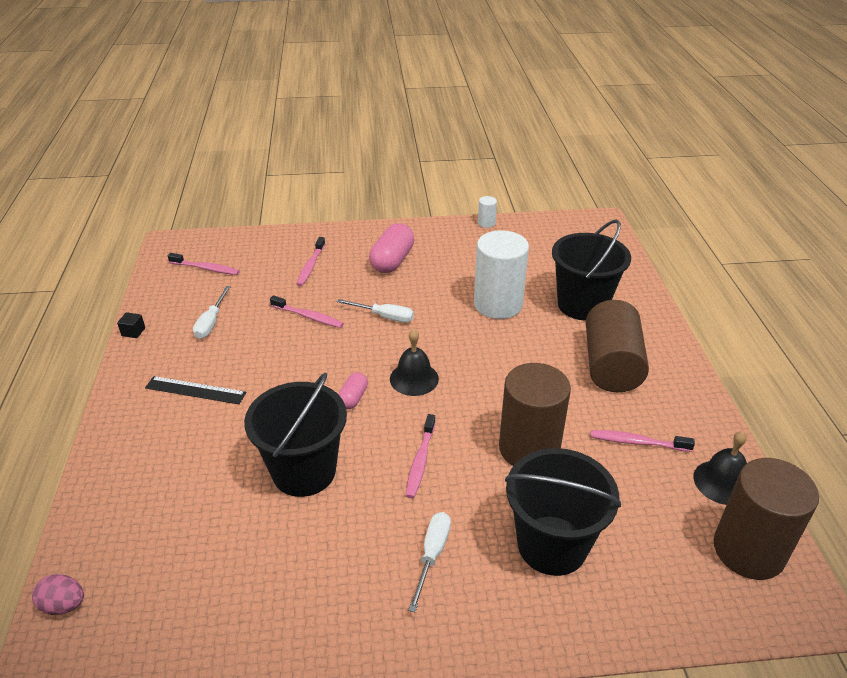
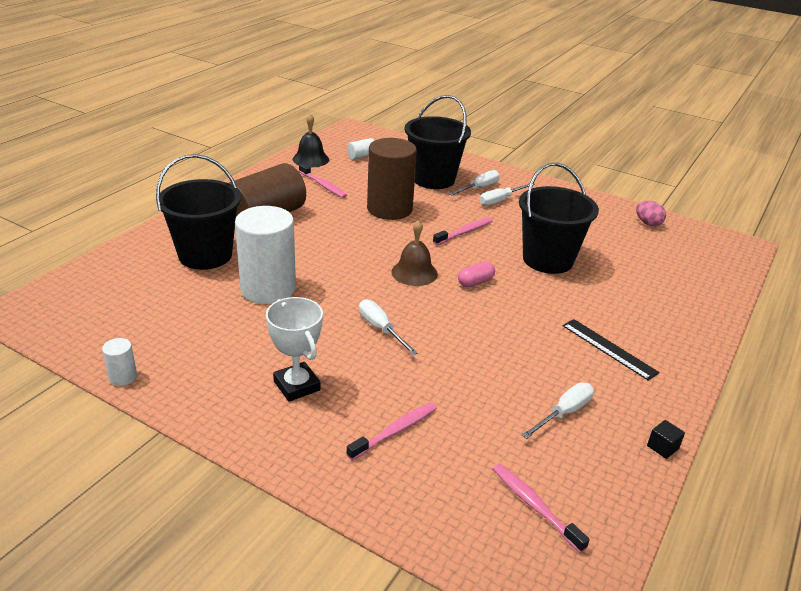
camera: 145 degrees left, 5 degrees down
(64, 605) = (732, 266): pink egg -> pink egg (648, 223)
(308, 316) = (454, 366): pink toothbrush -> none
(392, 261) = (297, 386): pink capsule -> white trophy
(414, 378) = (414, 273): black bell -> brown bell
(481, 566) = (479, 188): none -> white screwdriver
(688, 534) = (361, 156): none -> white cylinder
(748, 550) = (344, 144): brown cylinder -> none

